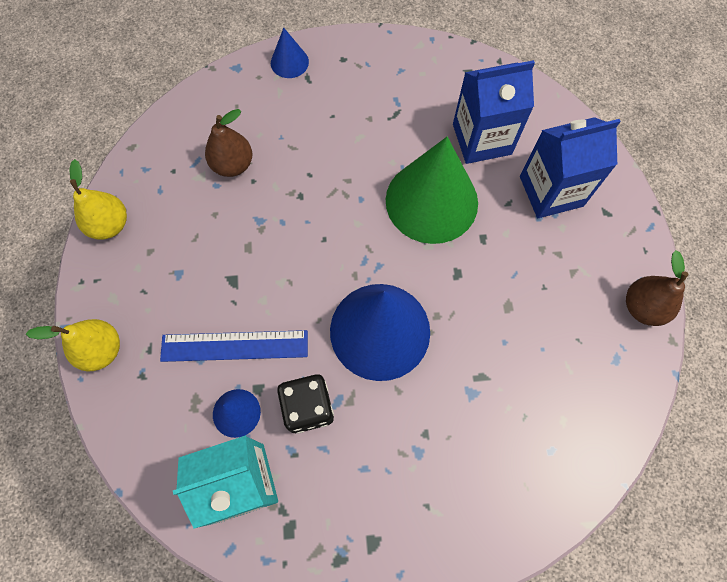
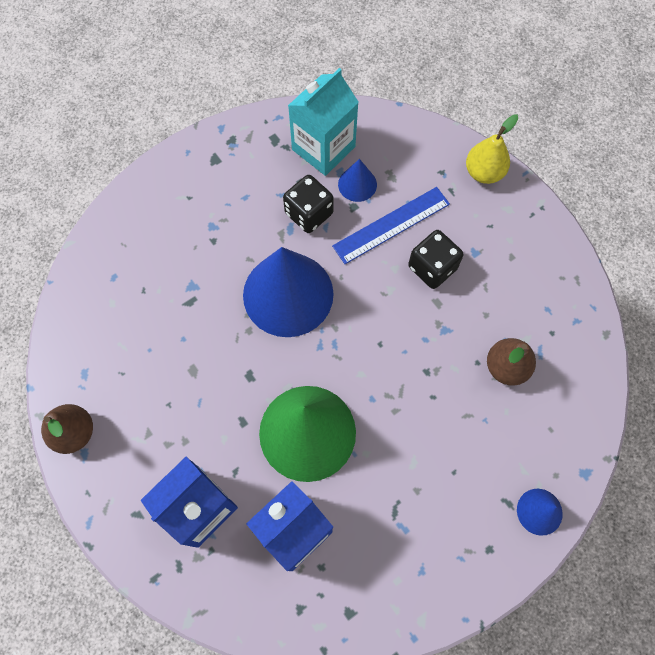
camera: 150 degrees right, 0 degrees up
(110, 225) = (560, 259): yellow pear -> none
(228, 281) = (432, 268): none -> black dice

